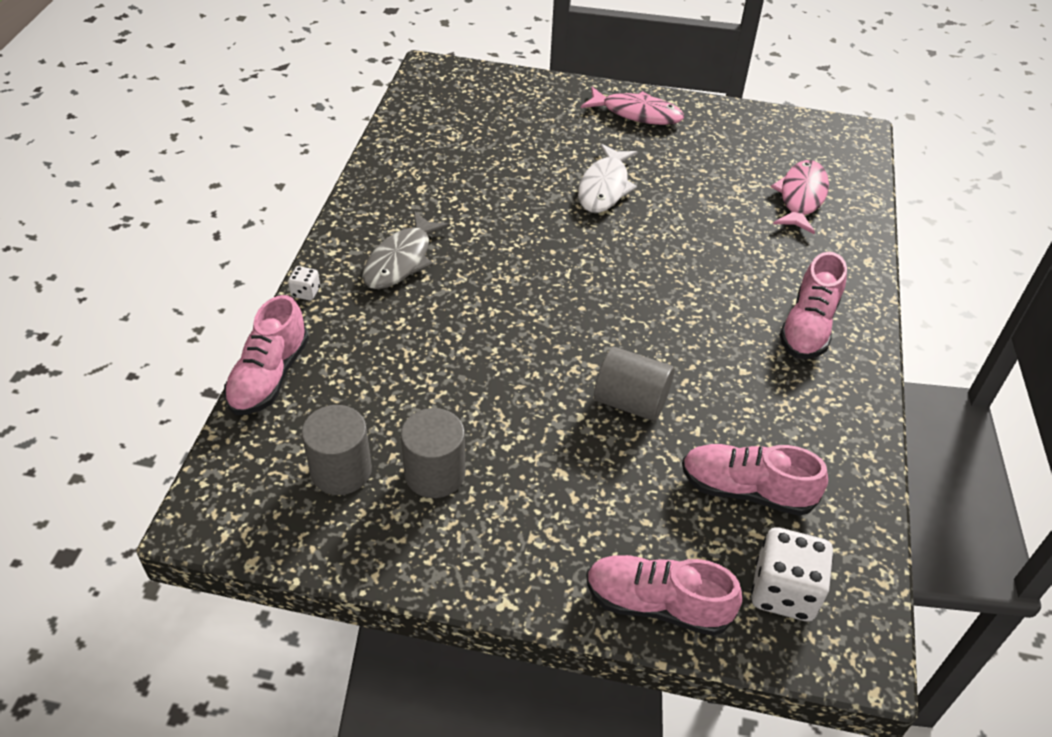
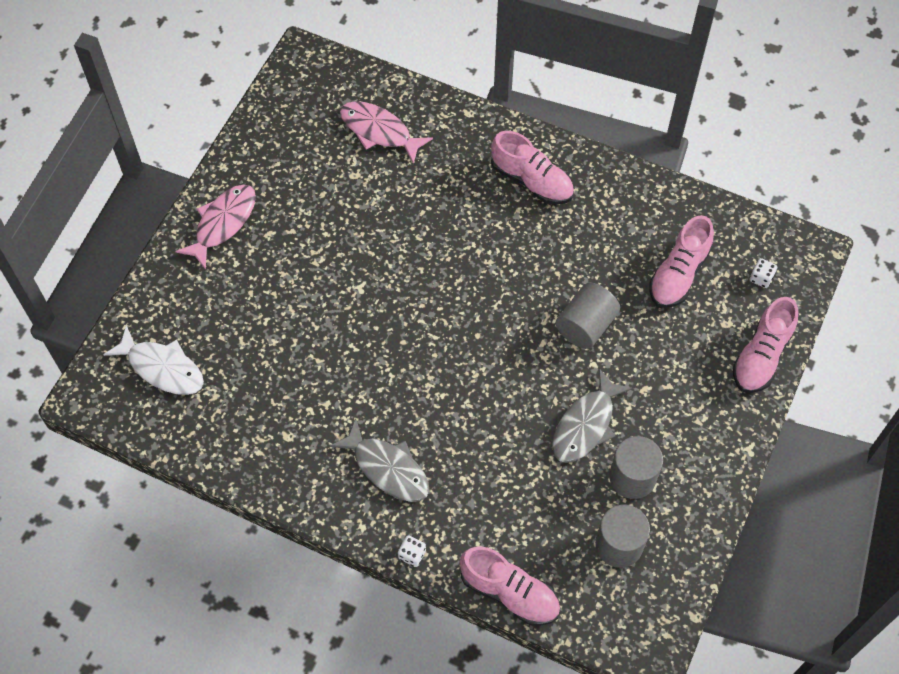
camera: 75 degrees left, 15 degrees up
(495, 418) = (586, 425): none -> grey fish
(604, 187) = (327, 279): white fish -> white fish (162, 368)
(784, 591) = (761, 278): white dice -> white dice, size x0.47

